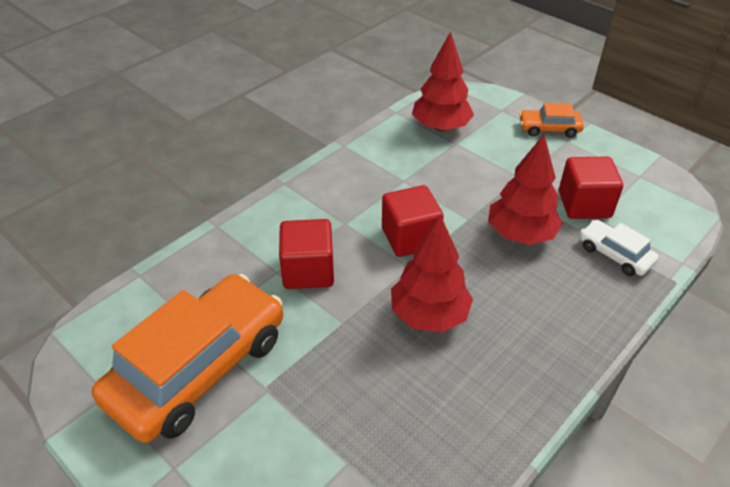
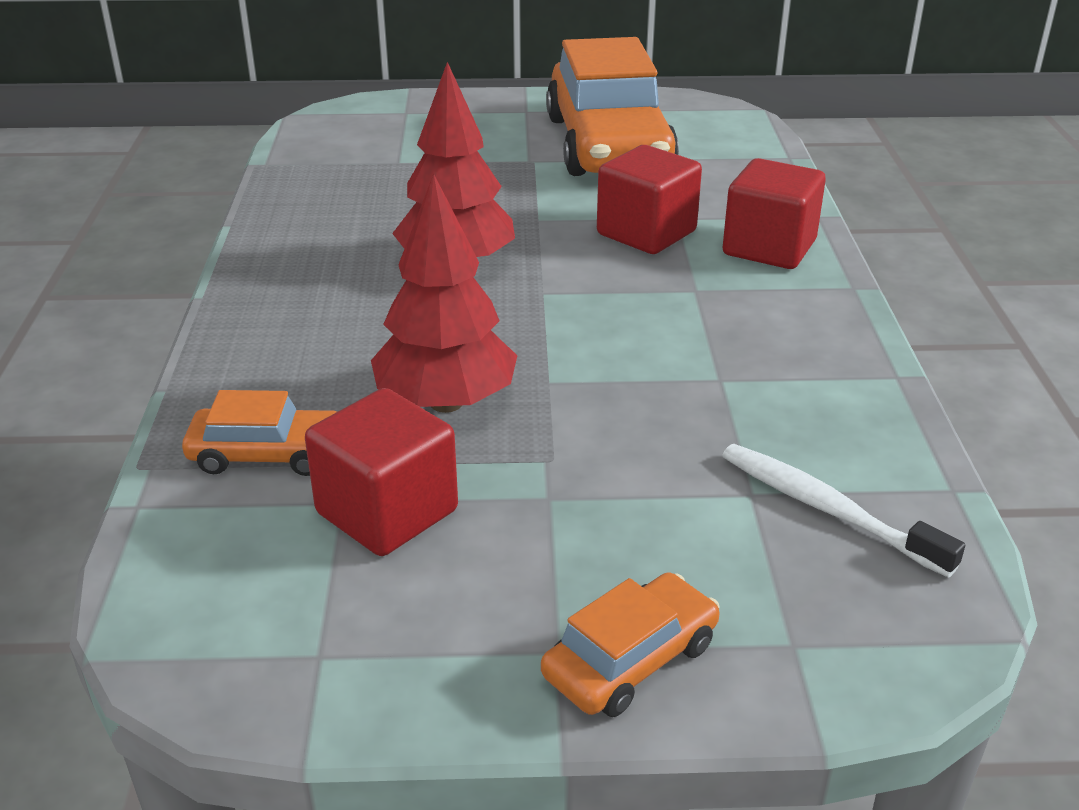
camera: 135 degrees right, 10 degrees down
(410, 238) = (590, 317): red cube -> red cube (769, 248)
(441, 127) = (828, 509): red tree -> white toothbrush
(615, 254) = (268, 454): white car -> orange car

